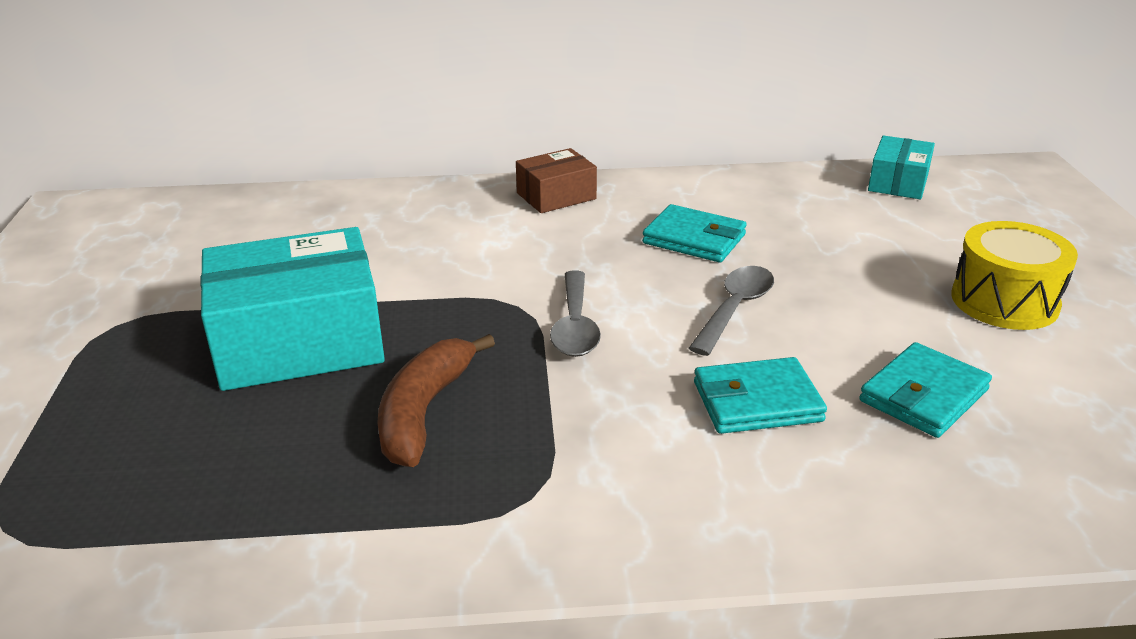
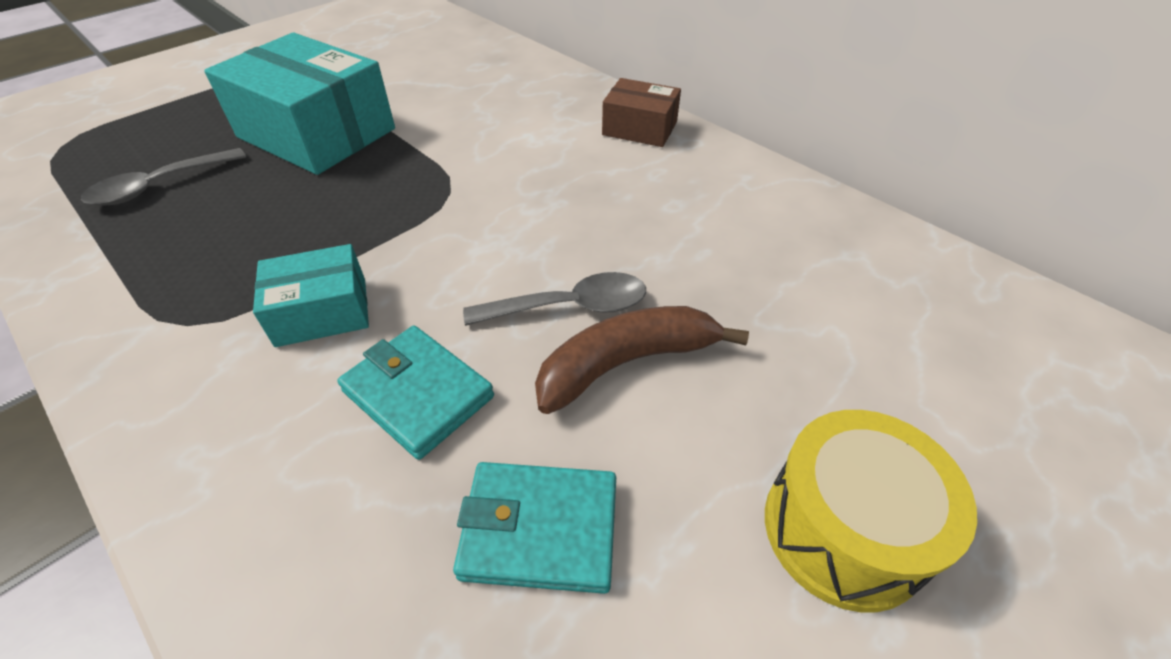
camera: 50 degrees right, 15 degrees up
(424, 411) = (268, 221): brown banana -> brown banana (626, 363)
(575, 326) = (447, 231): grey spoon -> grey spoon (159, 186)
(694, 239) = (666, 227): turquoise wallet -> none
(898, 182) = (997, 309): turquoise box -> turquoise box (322, 311)

